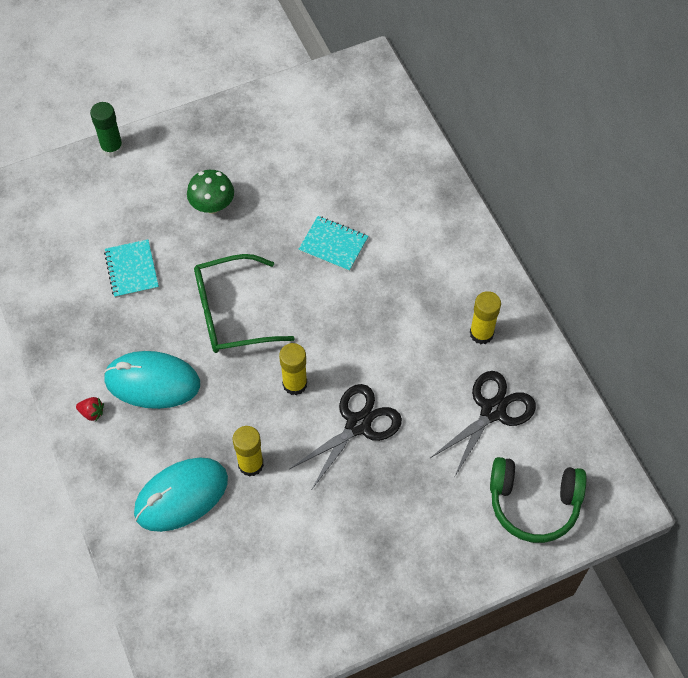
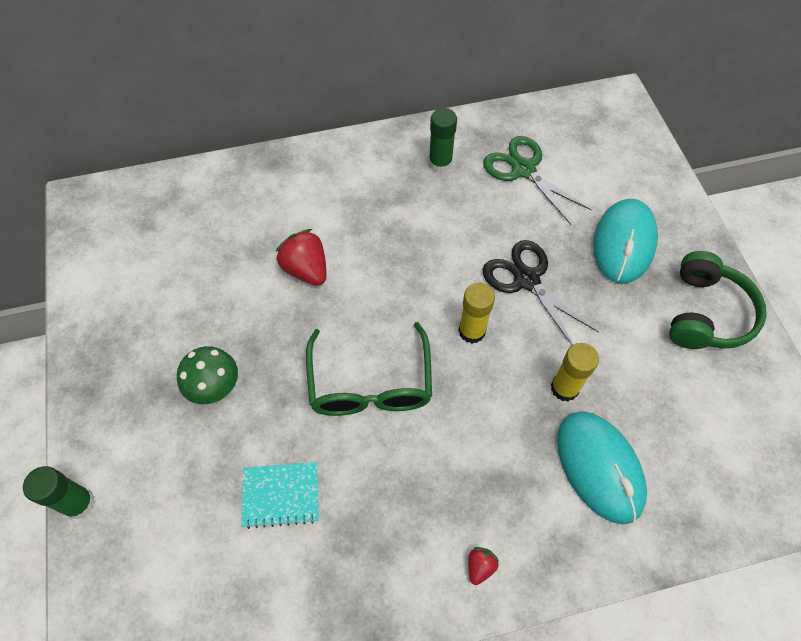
camera: 80 degrees left, 0 degrees up
(152, 382) = (447, 485): turquoise mouse -> turquoise mouse (623, 243)
(333, 245) = (306, 269): turquoise notebook -> red strawberry
(481, 333) = (440, 163): yellow glue stick -> green glue stick
(493, 411) = (523, 169): black scissors -> green scissors
(533, 503) = (618, 157): green headphones -> green headphones (706, 313)

